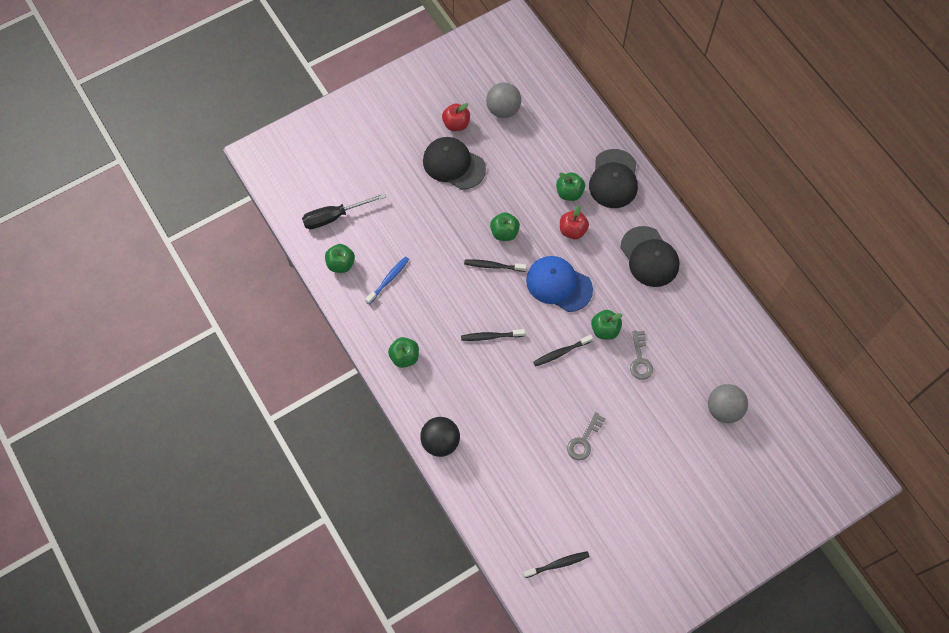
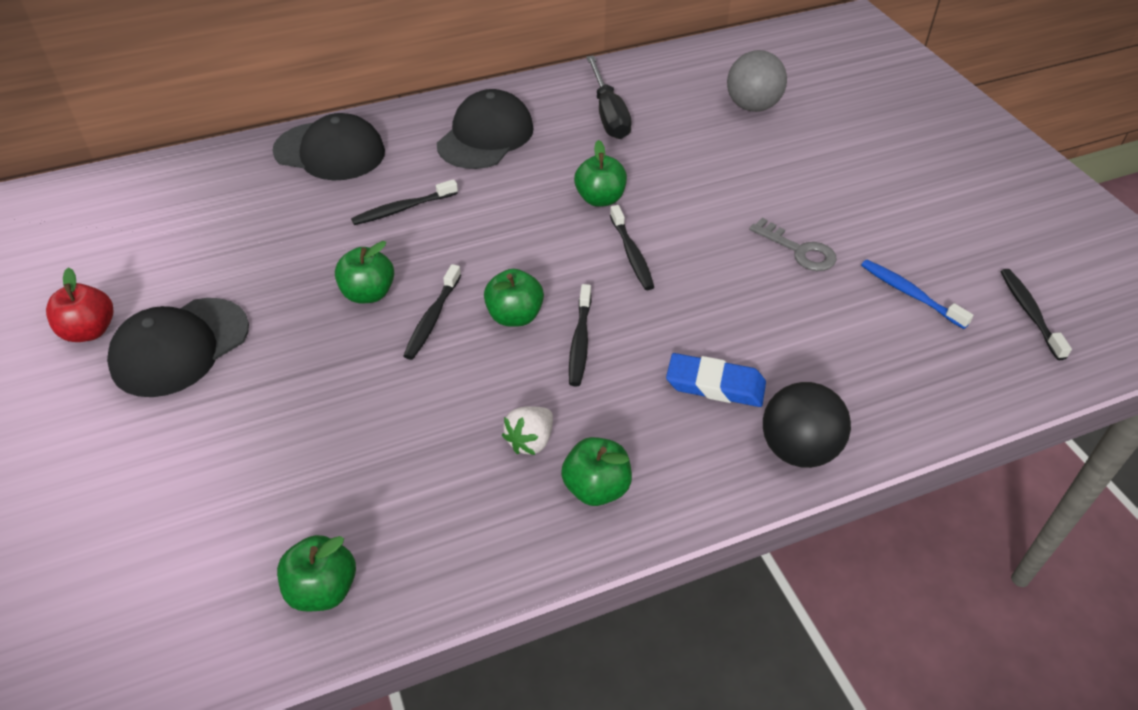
camera: 80 degrees left, 20 degrees down
(334, 216) = (186, 588): black screwdriver -> black screwdriver (608, 114)
(388, 280) = (400, 495): blue toothbrush -> blue toothbrush (910, 294)
(425, 325) = (530, 441): none -> white strawberry
(474, 402) = (715, 385): none -> blue eraser
(503, 109) = (107, 260): grey ball -> none
(558, 284) = (500, 239): blue cap -> none
(569, 192) = (328, 202): green apple -> green apple (514, 316)
(572, 230) = (403, 209): red apple -> black toothbrush
(640, 360) = (661, 170): grey key -> none
(649, 257) = (485, 136): black cap -> black cap turned 45 degrees counterclockwise

